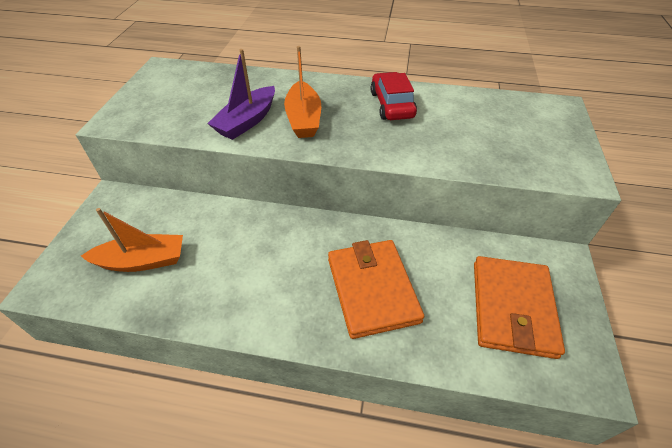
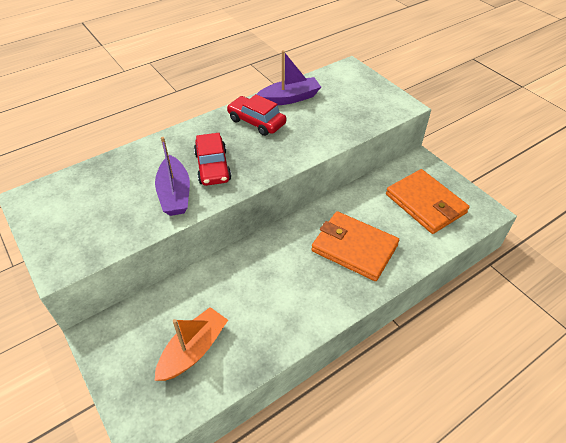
camera: 45 degrees left, 0 degrees up
(303, 119) = (213, 167): orange boat -> red car
(452, 102) = (289, 98): none -> purple boat

